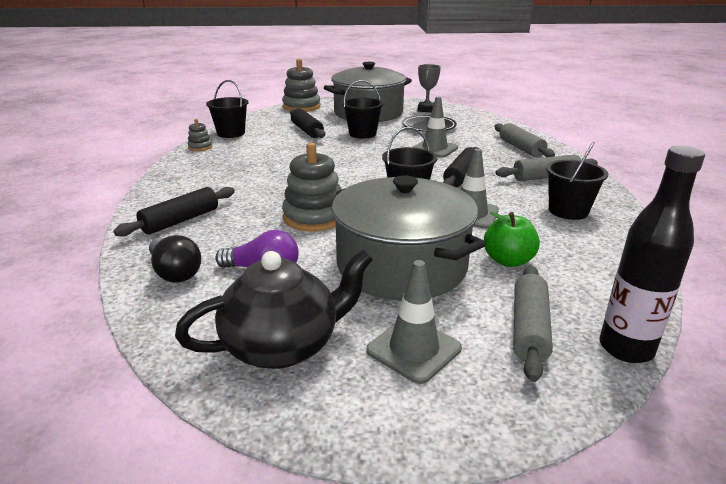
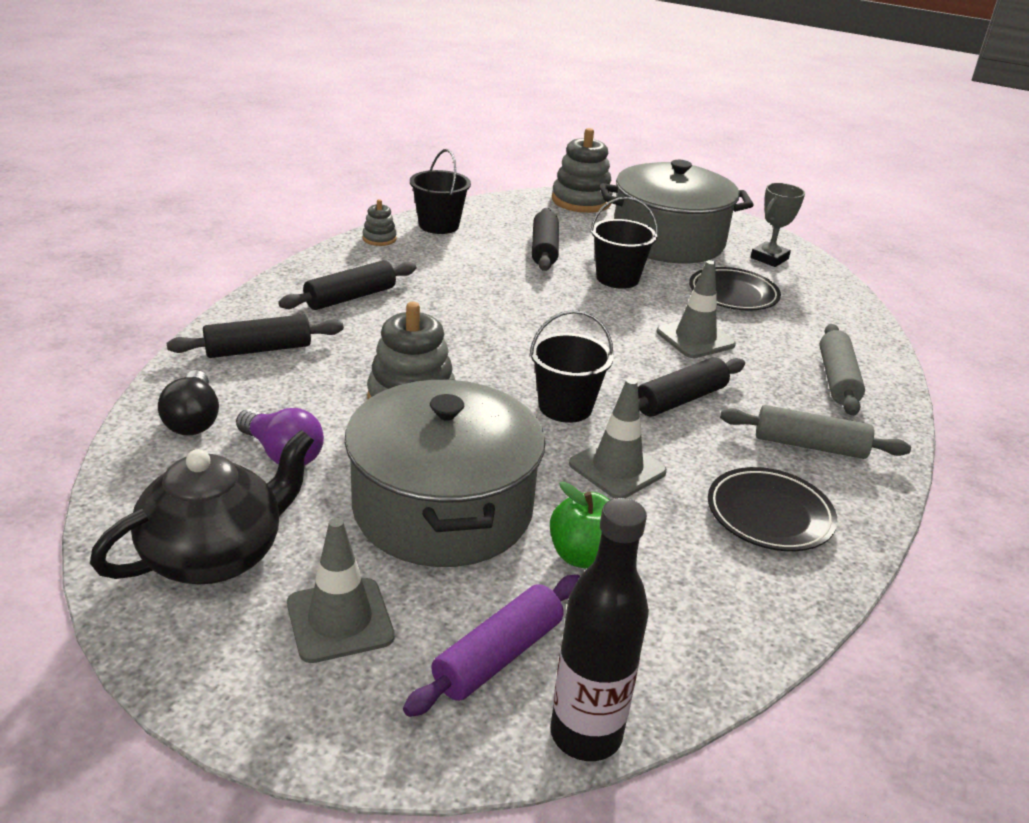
camera: 25 degrees right, 5 degrees up
(214, 179) = (350, 297): none -> black rolling pin
(283, 346) = (215, 555): black teapot -> black teapot turned 45 degrees counterclockwise
(529, 329) = (498, 656): grey rolling pin -> purple rolling pin
(568, 211) = (769, 514): black bucket -> black plate

